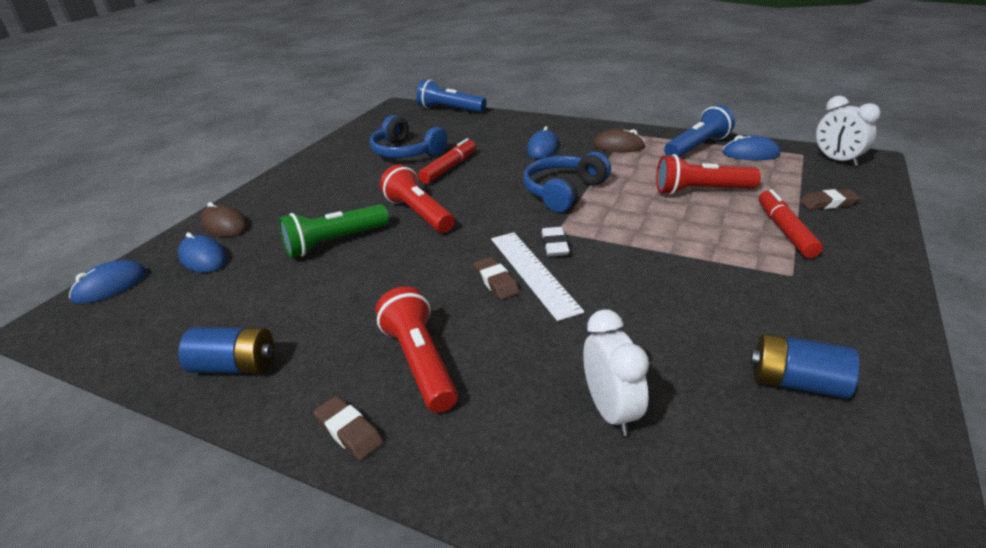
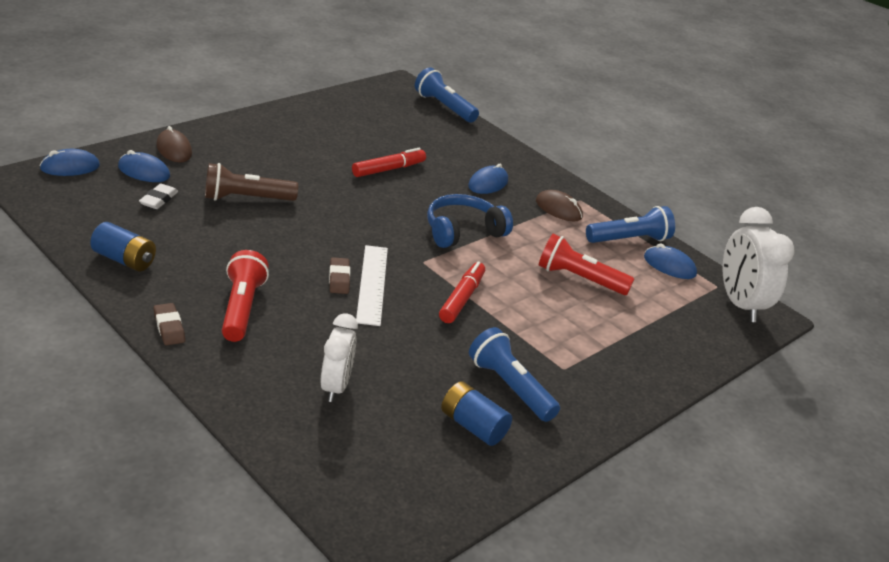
camera: 15 degrees right, 0 degrees up
(203, 258) = (144, 171): blue mouse -> blue mouse turned 45 degrees counterclockwise
(335, 242) = (246, 198): green flashlight -> brown flashlight
(406, 152) = (365, 138): blue headphones -> none
(419, 214) = (328, 201): red flashlight -> none
(555, 245) = (409, 271): white eraser -> white eraser (158, 200)
(774, 318) = (510, 387): none -> blue flashlight
(785, 230) = (604, 338): red marker -> red marker (461, 299)
(827, 203) = (672, 334): brown eraser -> none
(837, 160) = (739, 304): white clock -> white clock, size x1.55

